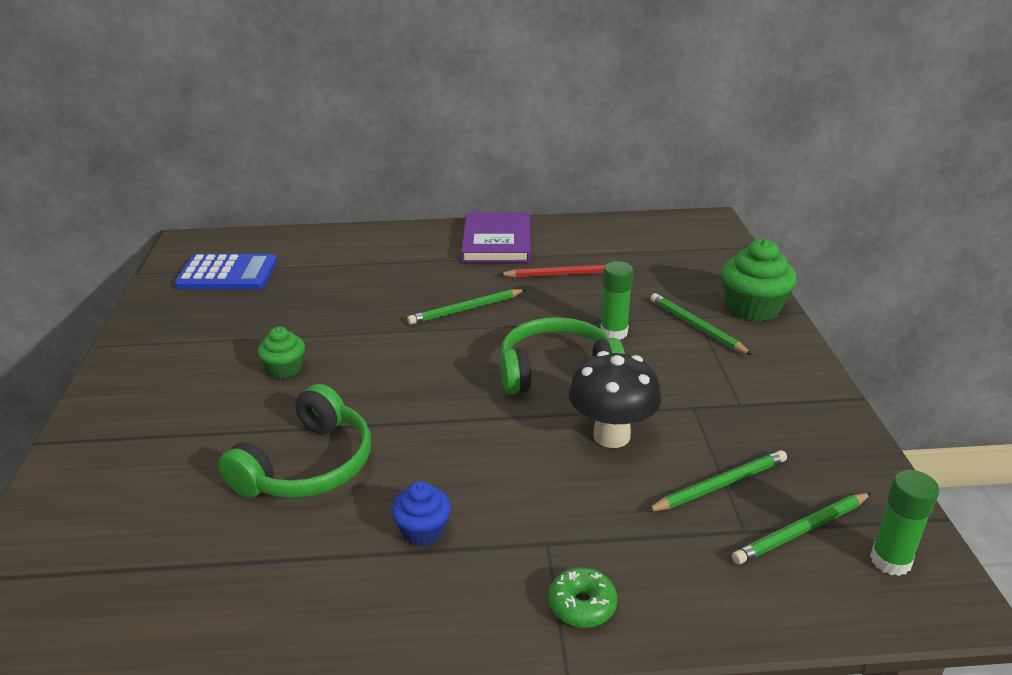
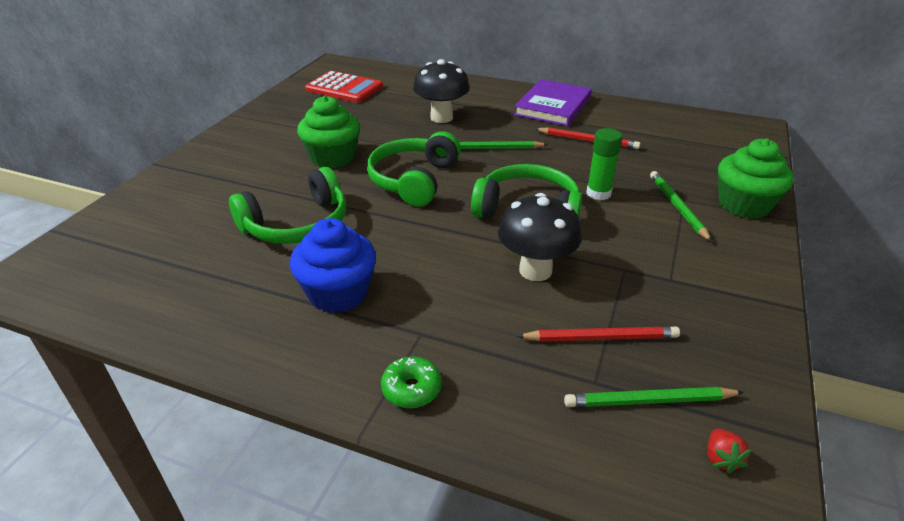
camera: 25 degrees right, 5 degrees up
(227, 274) = (344, 88): blue calculator -> red calculator
(285, 369) = (332, 157): green cupcake -> green cupcake, size x1.71
(381, 285) = (441, 118): none -> black mushroom
(406, 371) = (413, 180): none -> green headphones
(423, 530) = (338, 293): blue cupcake -> blue cupcake, size x1.71
(719, 485) = (600, 337): green pencil -> red pencil
(890, 560) = (721, 459): green glue stick -> red strawberry

